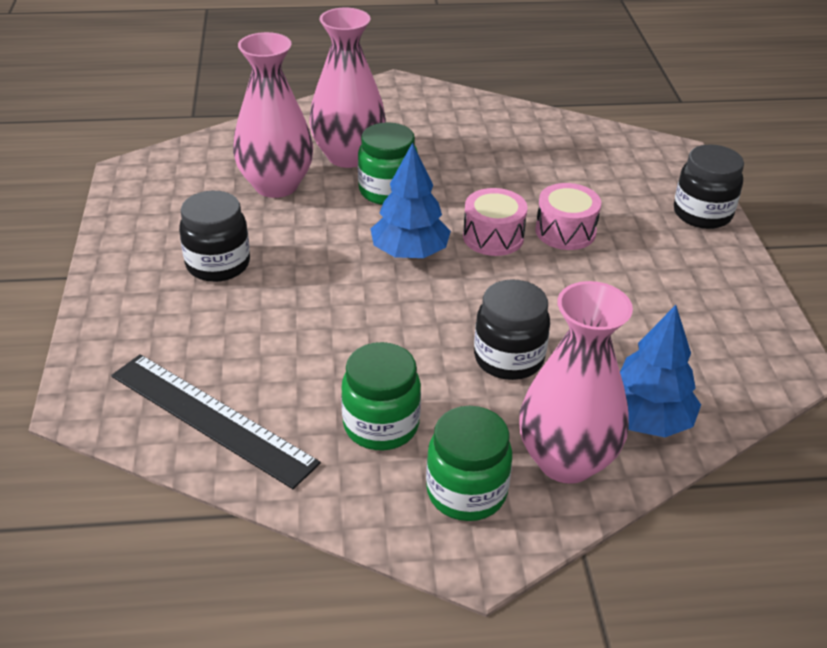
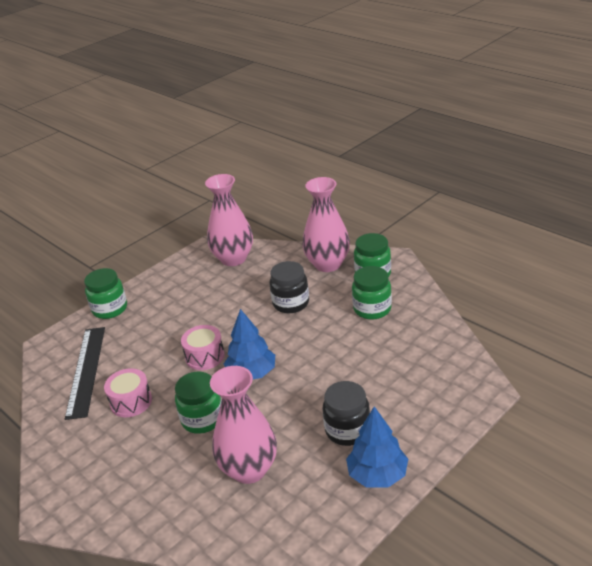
camera: 125 degrees left, 5 degrees down
(211, 419) = (435, 350): black ruler -> black ruler (86, 370)
(348, 156) = (180, 463): pink vase -> pink vase (233, 259)
(565, 231) = (173, 338): pink drum -> pink drum (131, 402)
(646, 420) = (282, 259): blue tree -> blue tree (377, 474)
(702, 214) = (110, 309): black jar -> green jar

